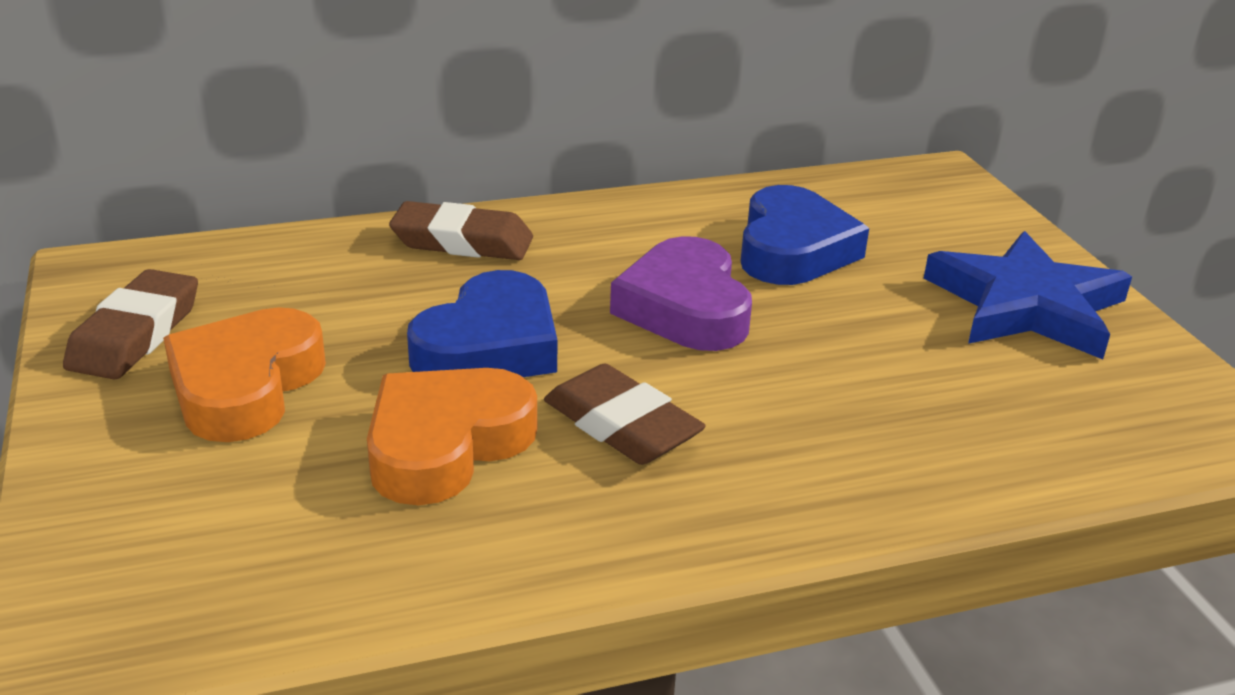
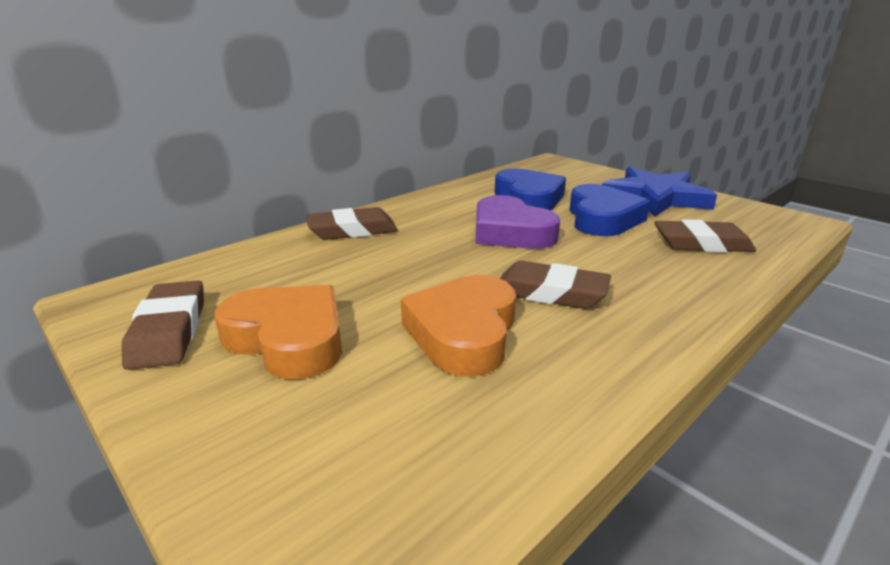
camera: 25 degrees left, 5 degrees down
(245, 386) = (288, 339): orange heart -> orange heart turned 135 degrees clockwise
(489, 346) = (428, 275): blue heart -> blue heart (602, 218)
(973, 418) = (701, 244): none -> brown eraser

